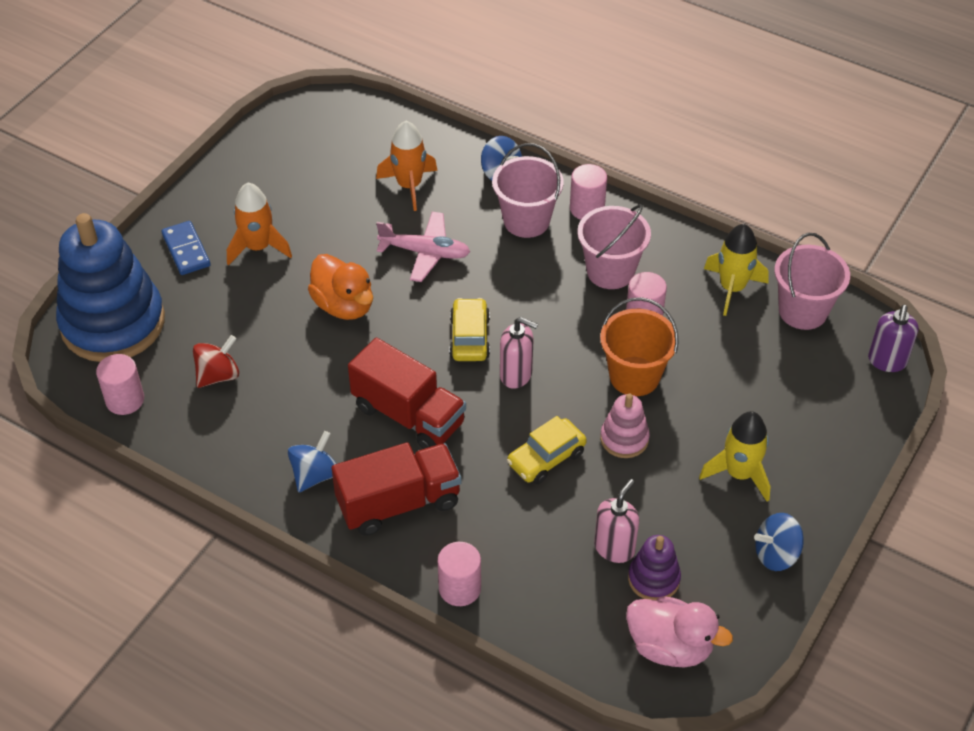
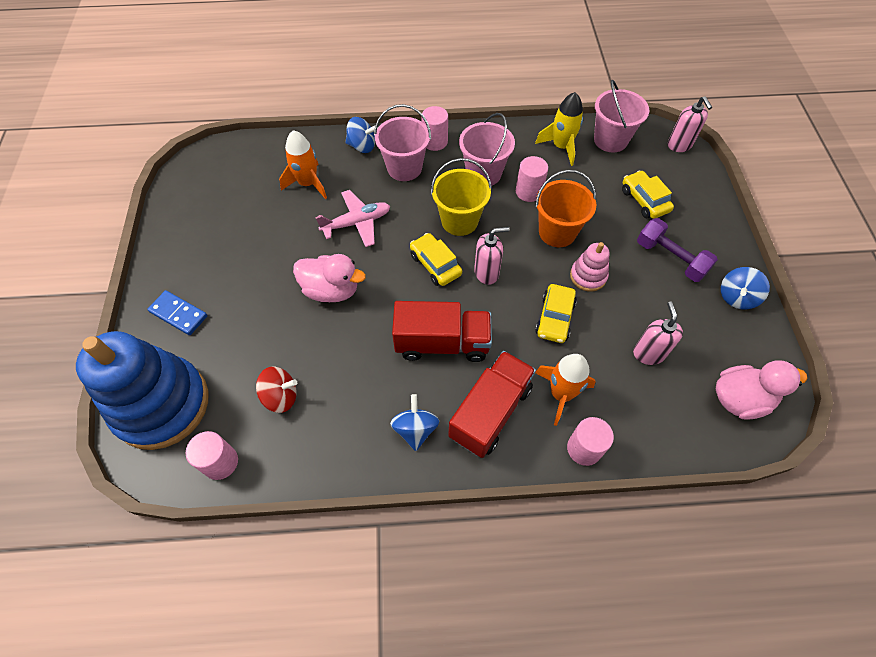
camera: 35 degrees left, 10 degrees up
(218, 375) = (280, 397): red spinning top -> red spinning top turned 75 degrees clockwise
(258, 247) = (234, 282): orange rocket -> orange rocket (561, 394)
(344, 305) = (331, 290): orange duck -> pink duck
(536, 307) = (459, 221): none -> yellow bucket
(653, 579) = (689, 359): purple stacking toy -> none
(739, 474) = (670, 259): yellow rocket -> purple dumbbell
(774, 398) = (644, 200): none -> yellow car
(887, 361) = (679, 145): purple soap dispenser -> pink soap dispenser

